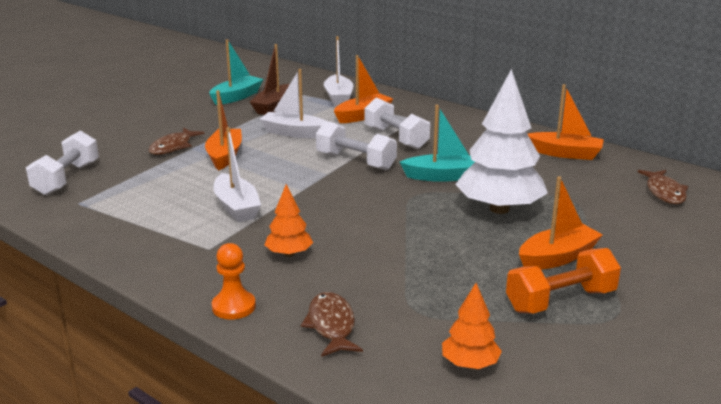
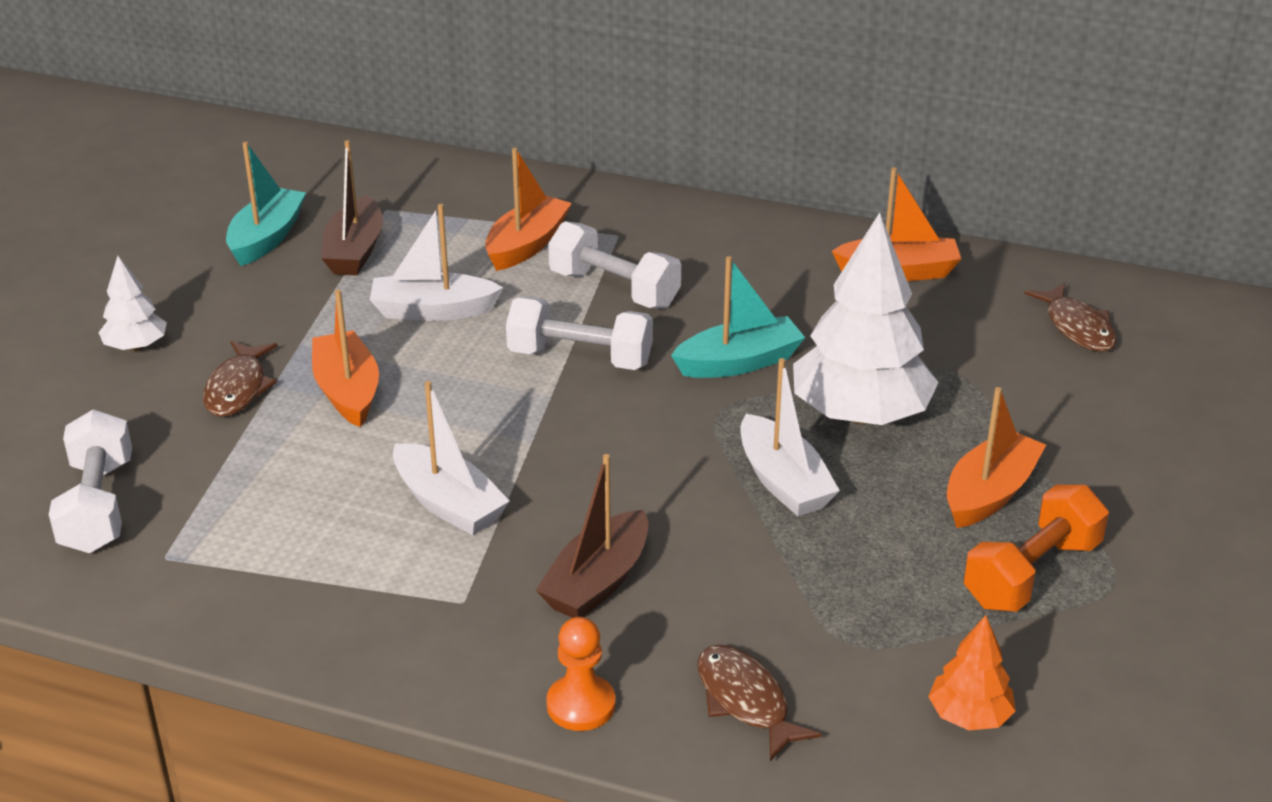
camera: 20 degrees left, 10 degrees up
(140, 125) = (136, 346): none -> white tree
(289, 254) = (597, 582): orange tree -> brown boat
(338, 97) = (455, 206): white boat -> white boat (783, 482)

